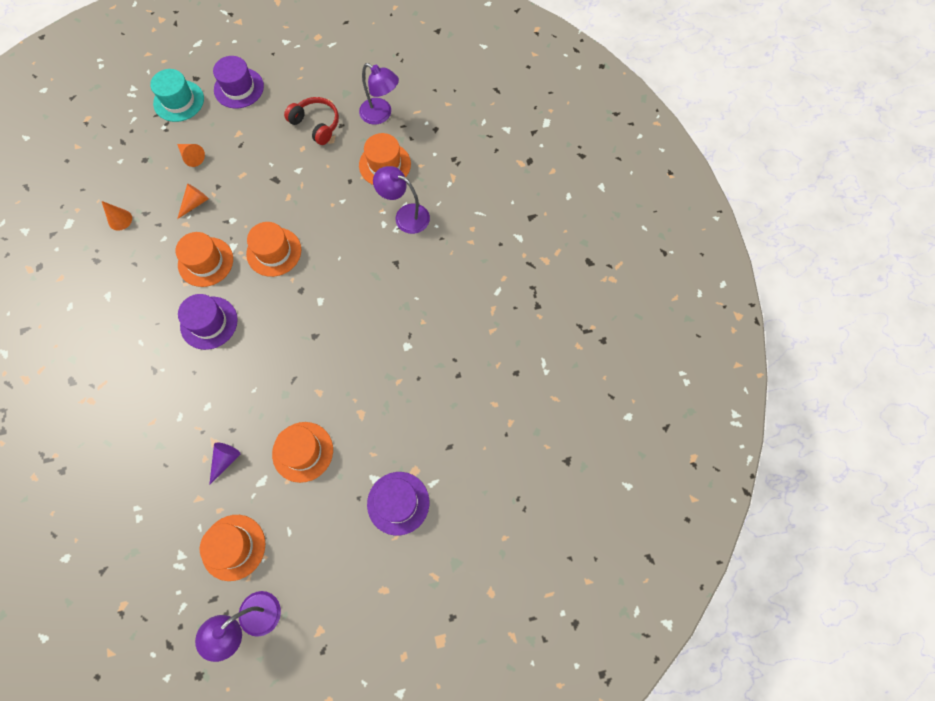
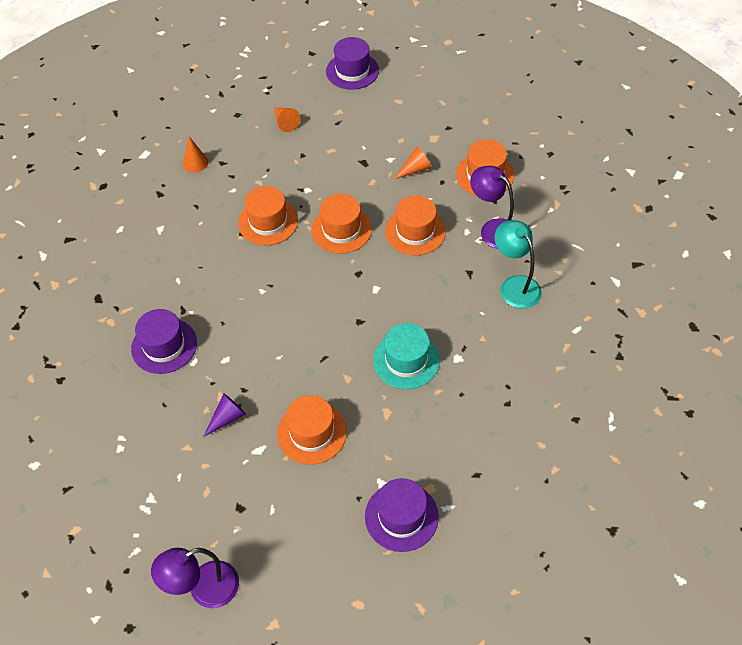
camera: 20 degrees right, 15 degrees down
(179, 101) = (288, 70): turquoise hat -> turquoise hat (406, 360)
(195, 203) = (275, 165): orange cone -> orange cone (415, 169)
(209, 323) = (253, 280): purple hat -> purple hat (164, 346)
(233, 547) = (208, 507): orange hat -> orange hat (415, 231)
(316, 124) = (422, 121): red headphones -> none
(381, 115) = (494, 127): purple lamp -> none
(437, 264) = (515, 285): none -> turquoise lamp

